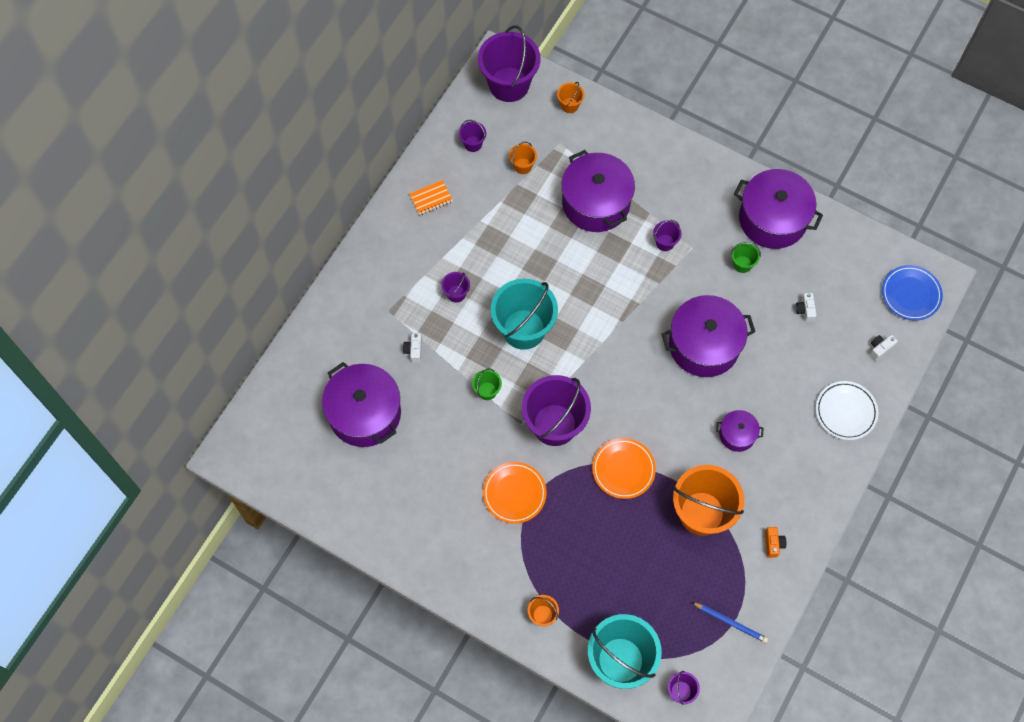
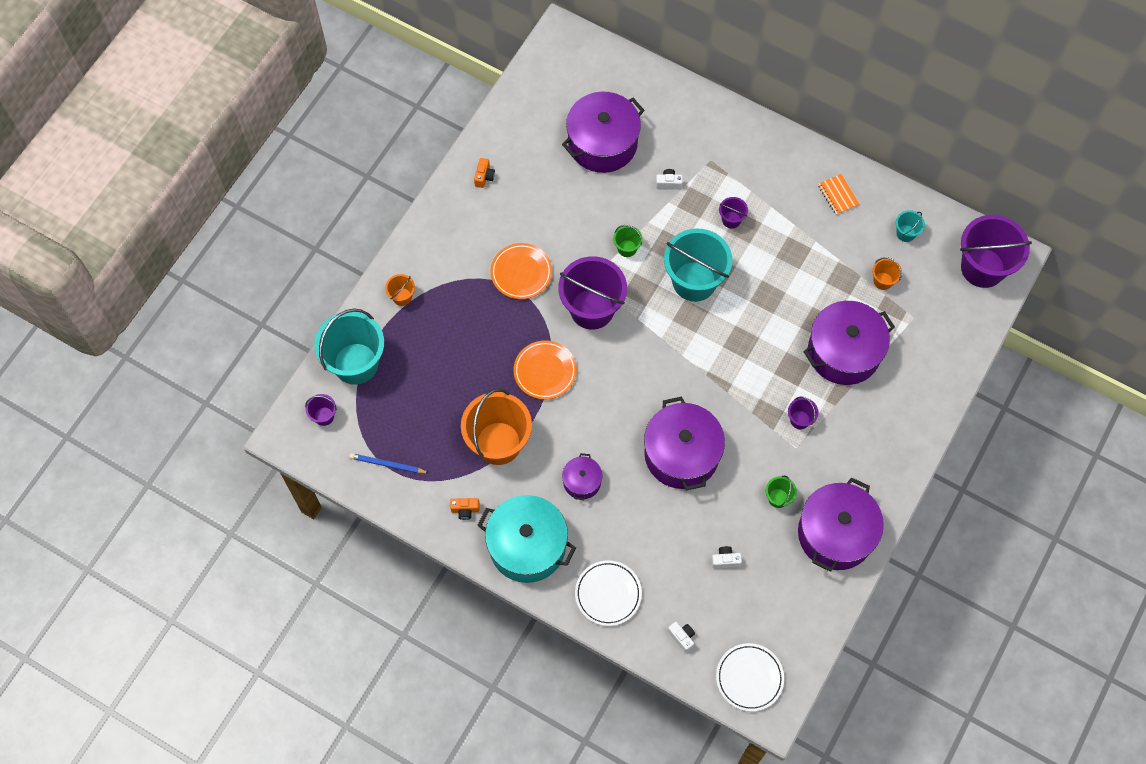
camera: 90 degrees right, 0 degrees up
(401, 533) = (484, 177): none -> orange camera
(473, 144) = (905, 233): purple bucket -> turquoise bucket
(569, 105) = (962, 328): orange bucket -> none
(730, 622) = (387, 465): blue pencil -> blue pencil turned 75 degrees clockwise
(805, 484) = (527, 546): none -> turquoise pot
(910, 294) = (749, 678): blue plate -> white plate

